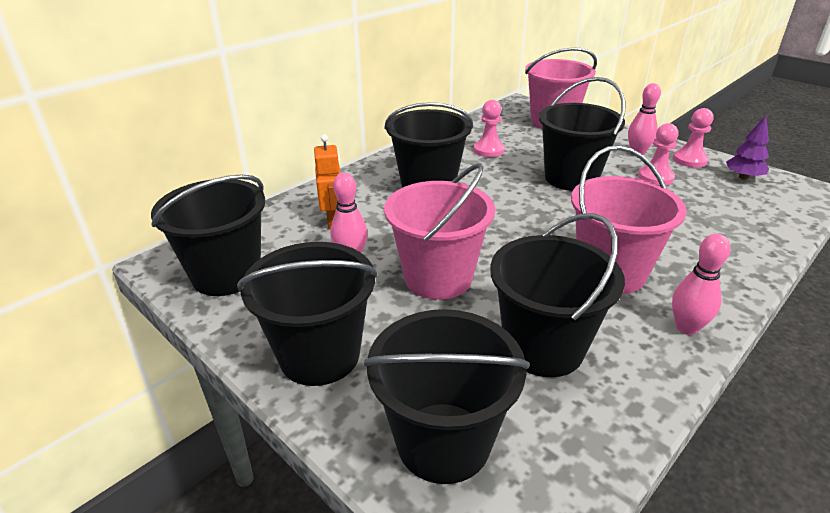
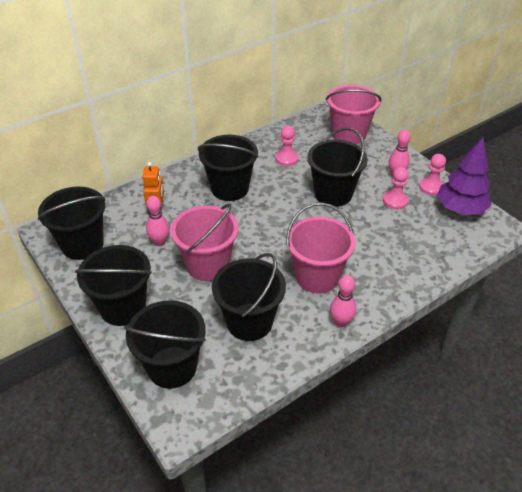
camera: 10 degrees right, 10 degrees up
(743, 177) = (460, 209): purple tree -> purple tree, size x1.82

